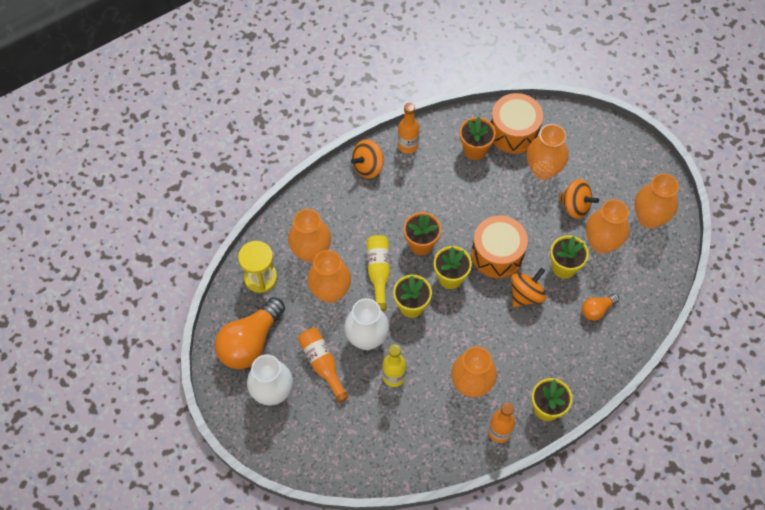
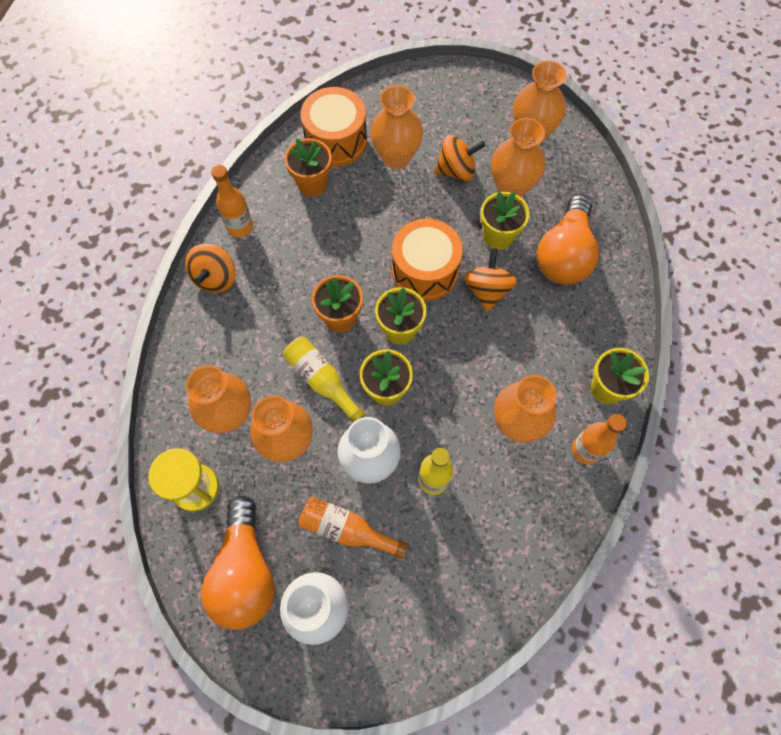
camera: 40 degrees left, 5 degrees up
(597, 310) = (564, 254): orange light bulb -> orange light bulb, size x2.03

